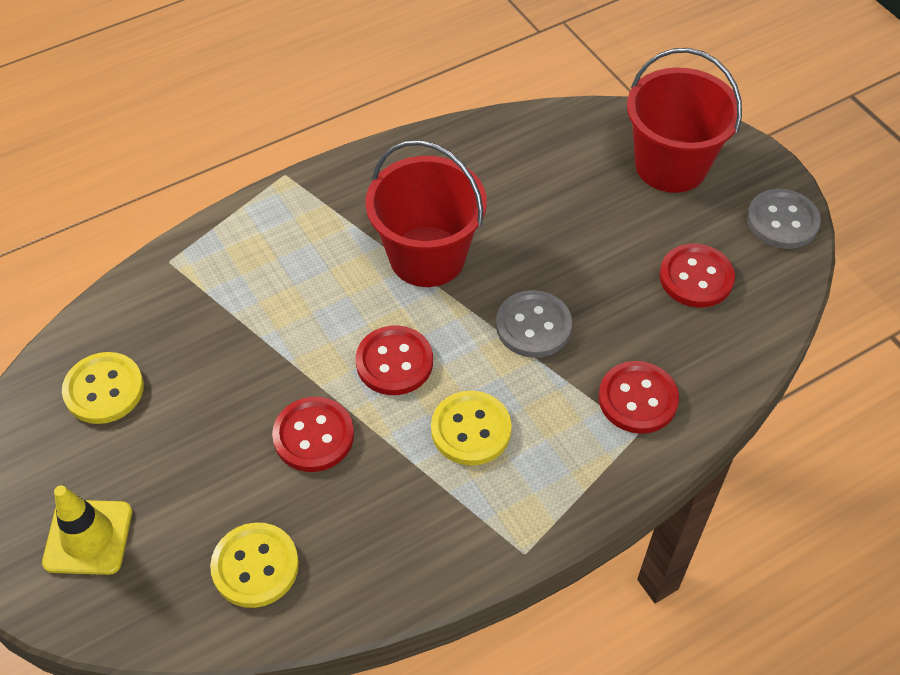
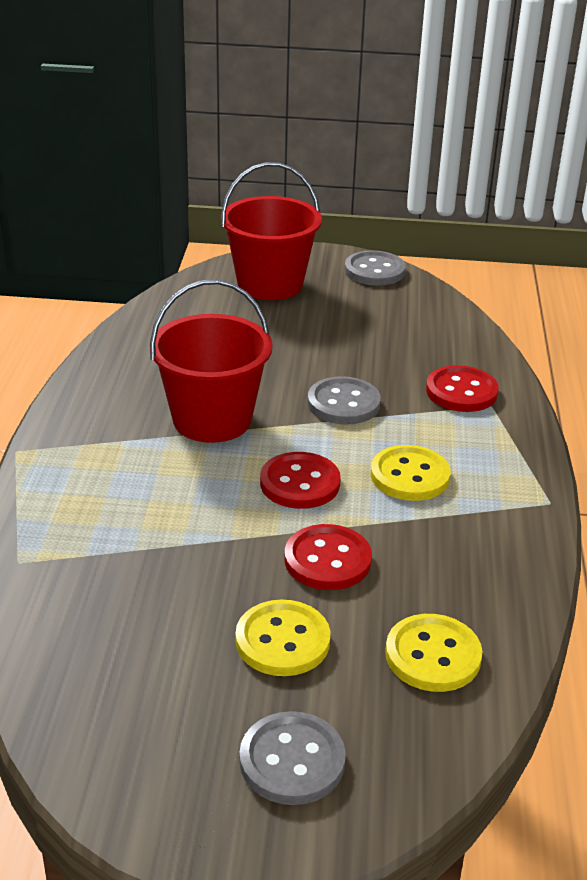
camera: 55 degrees left, 20 degrees down
(88, 537) = (292, 761): yellow traffic cone -> grey button
(104, 390) = (121, 673): yellow button -> yellow button (282, 641)
(696, 277) = (382, 321): red button -> none

